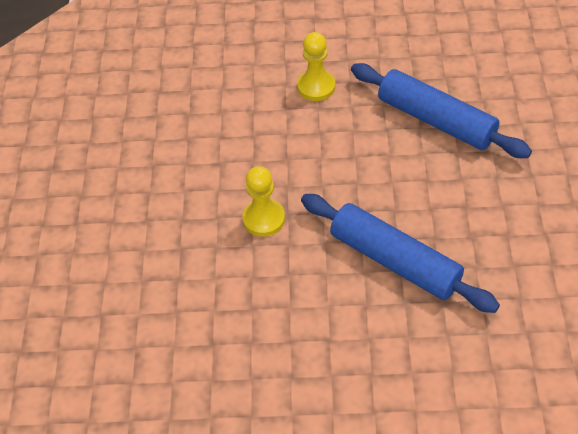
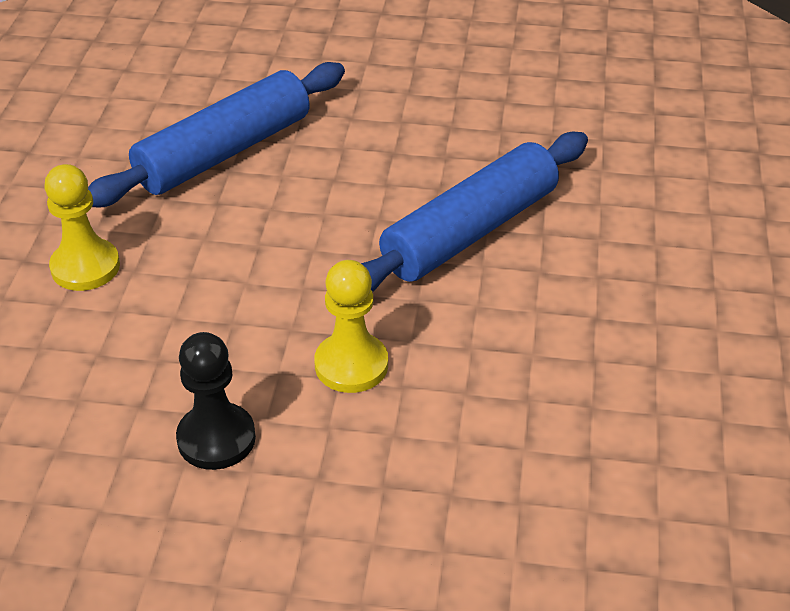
camera: 85 degrees left, 10 degrees down
(202, 172) = (216, 438): none -> black pawn

